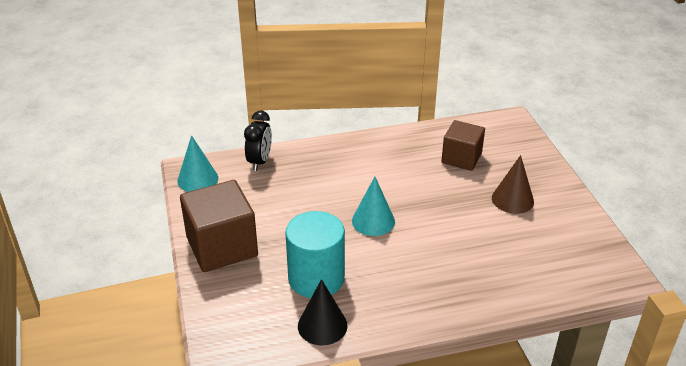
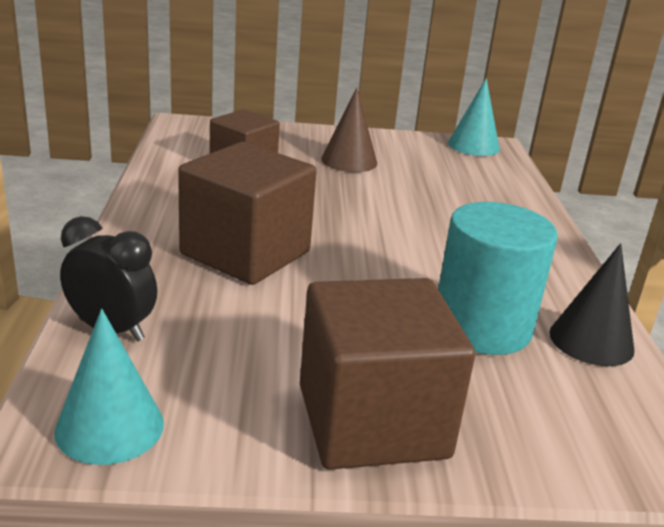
camera: 80 degrees left, 10 degrees down
(349, 182) = (245, 253): none -> brown cube
(373, 221) = (355, 253): turquoise cone -> turquoise cone (473, 146)

